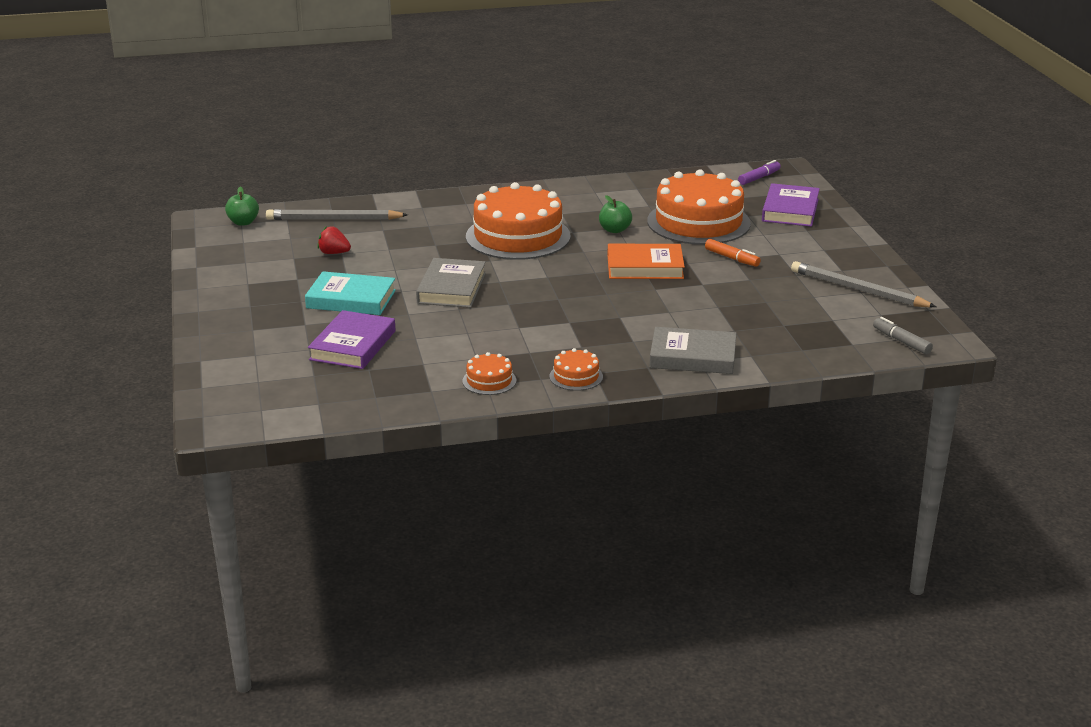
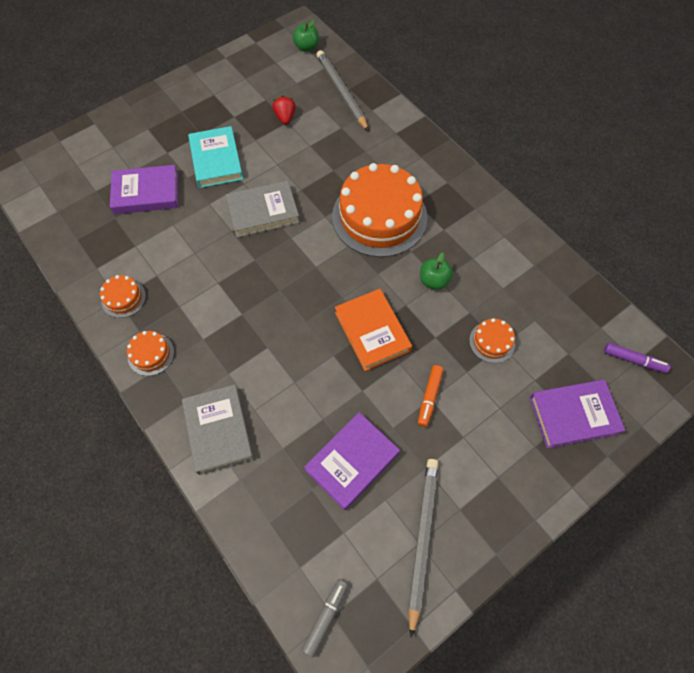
camera: 65 degrees right, 35 degrees up
(698, 222) = (492, 342): orange cake -> orange cake, size x0.43
(769, 303) = (352, 461): none -> purple book

